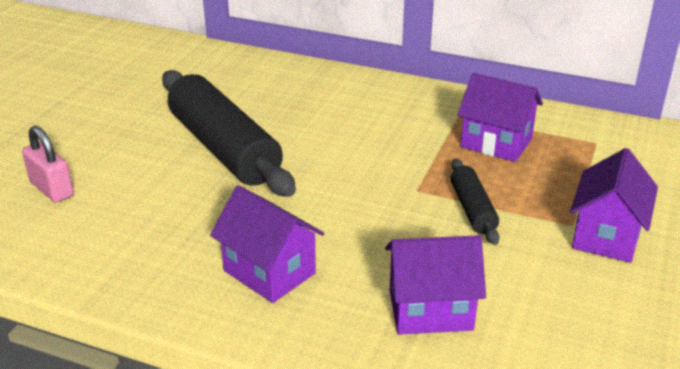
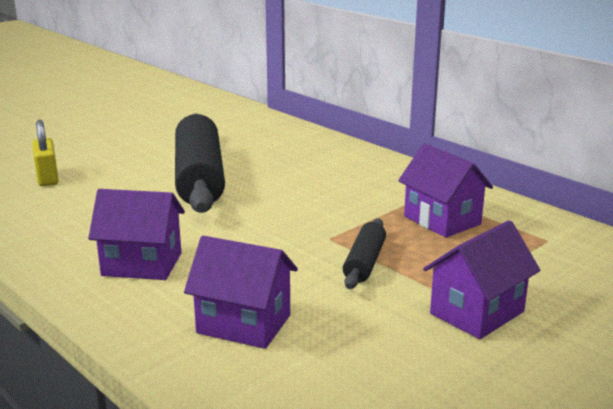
camera: 25 degrees right, 10 degrees down
(52, 189) = (48, 178): pink padlock -> yellow padlock
(269, 272) = (142, 264): purple house -> purple house turned 60 degrees counterclockwise

